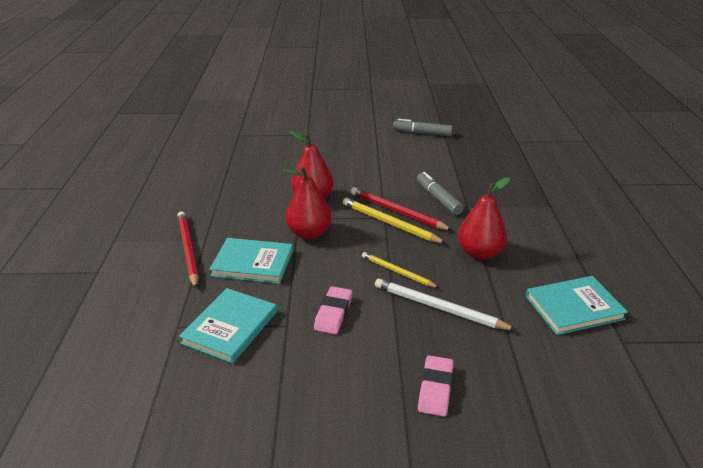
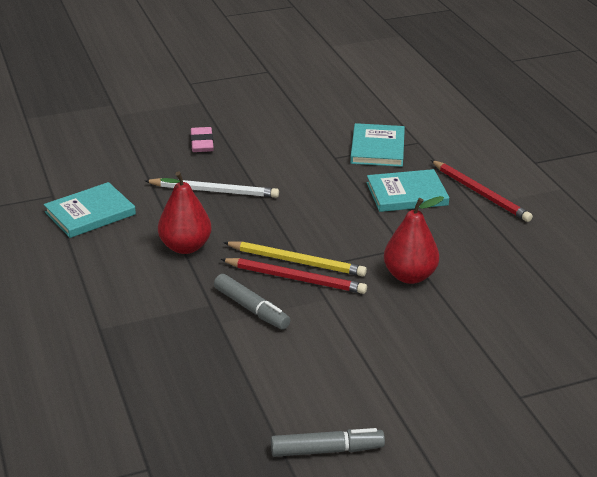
camera: 160 degrees right, 0 degrees up
(309, 233) = (378, 232): red pear -> none
(333, 313) = (303, 171): pink eraser -> none
(397, 272) = (264, 212): yellow pencil -> none

